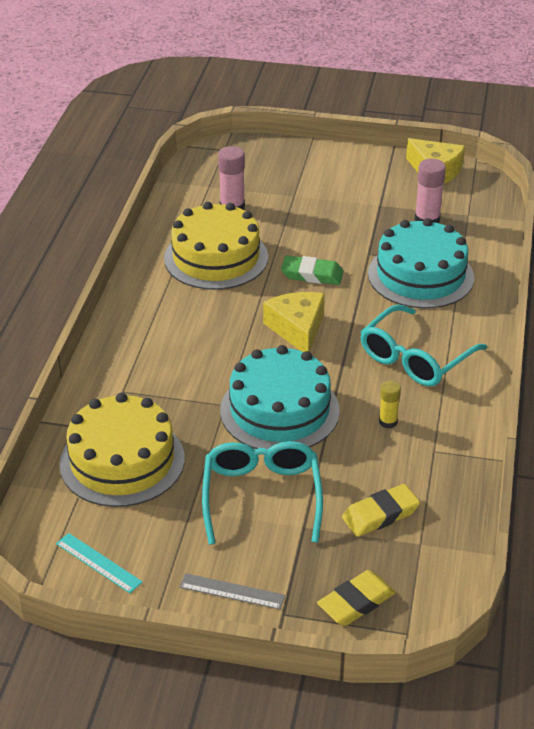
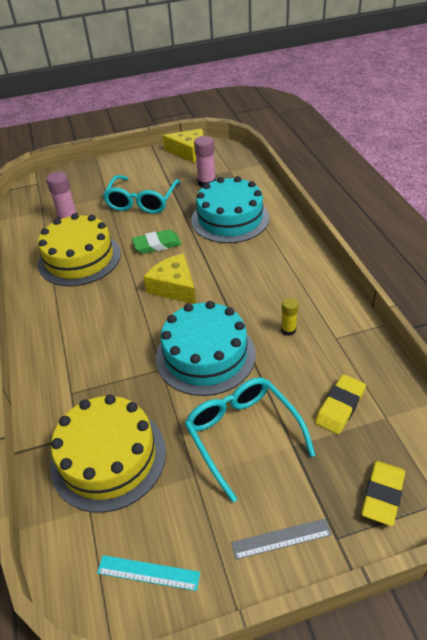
camera: 25 degrees left, 5 degrees up
(415, 358) = (270, 276): turquoise glasses -> turquoise glasses (142, 201)

